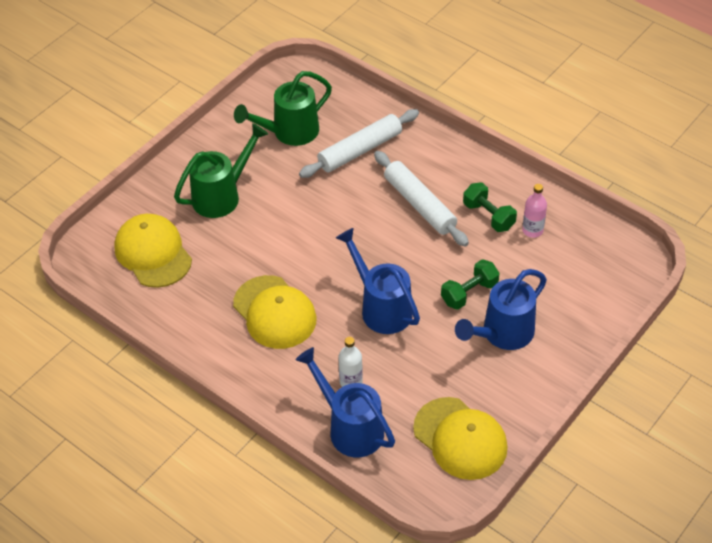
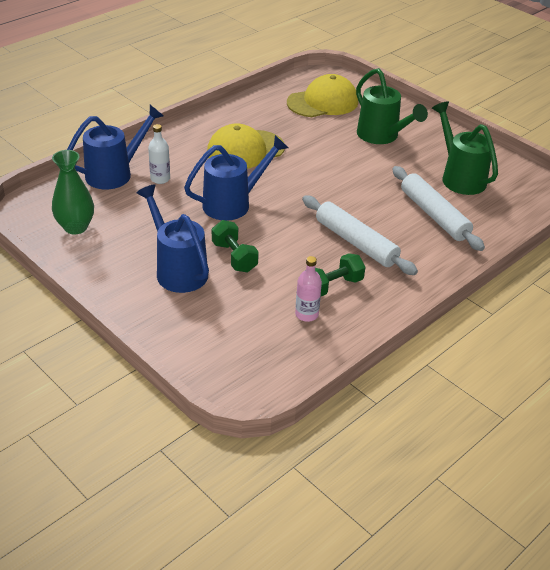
camera: 95 degrees right, 10 degrees down
(420, 204) = (356, 242): white rolling pin -> white rolling pin turned 75 degrees clockwise
(460, 438) = (75, 227): yellow cap -> green vase

